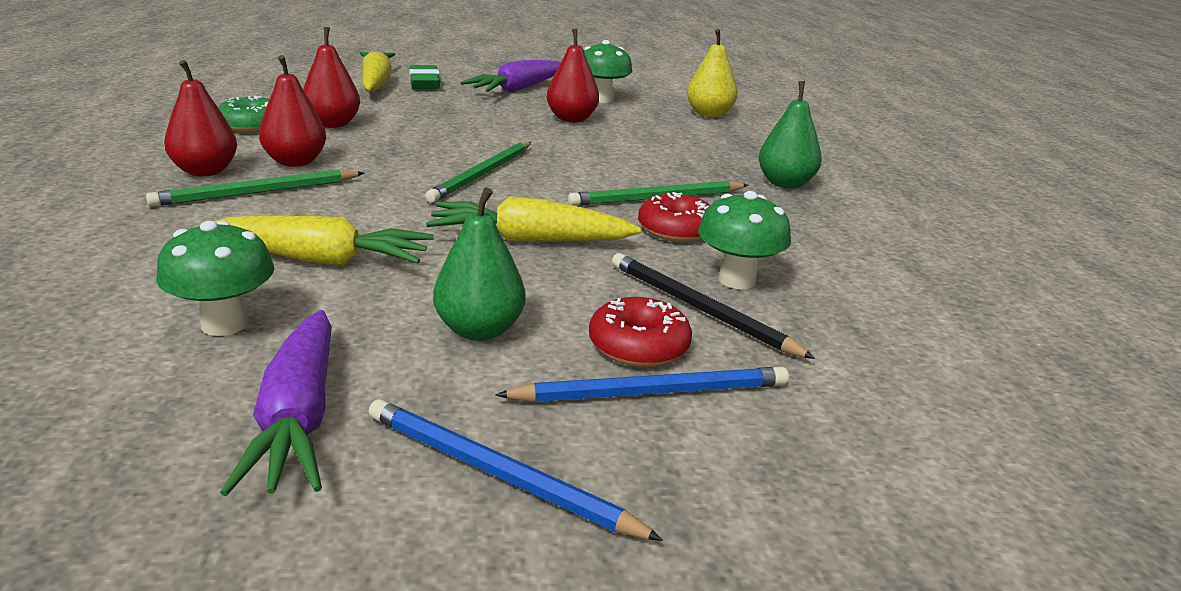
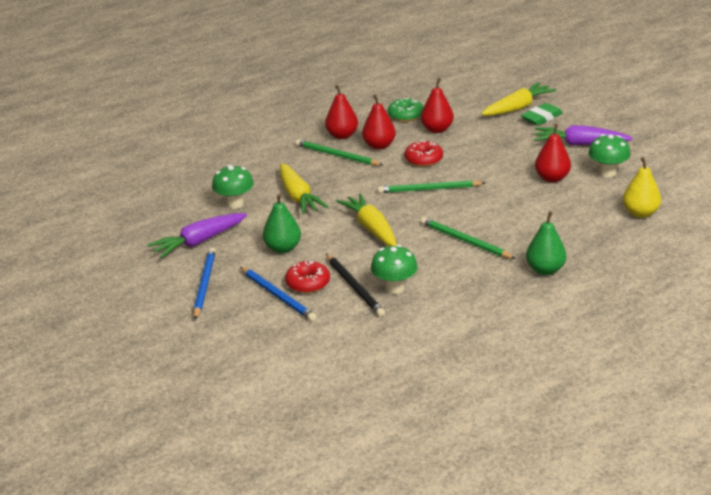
camera: 65 degrees right, 5 degrees up
(676, 230) = (431, 258): red donut -> red donut (423, 159)
(700, 309) = (355, 287): black pencil -> black pencil turned 135 degrees clockwise

